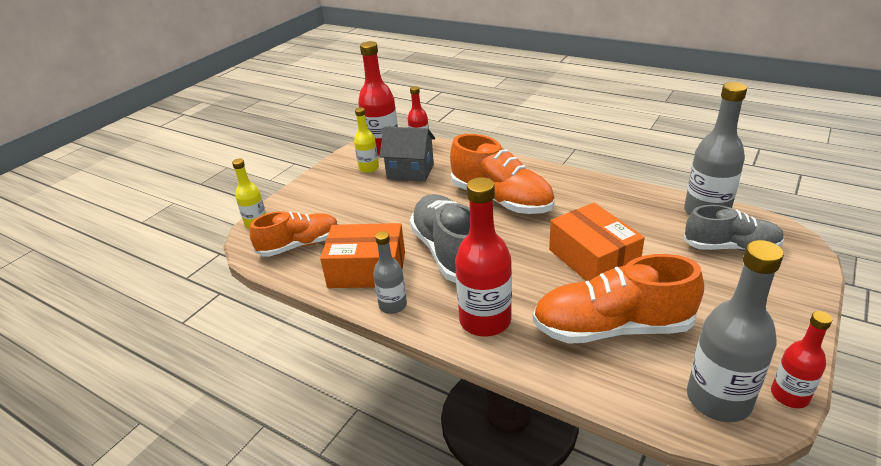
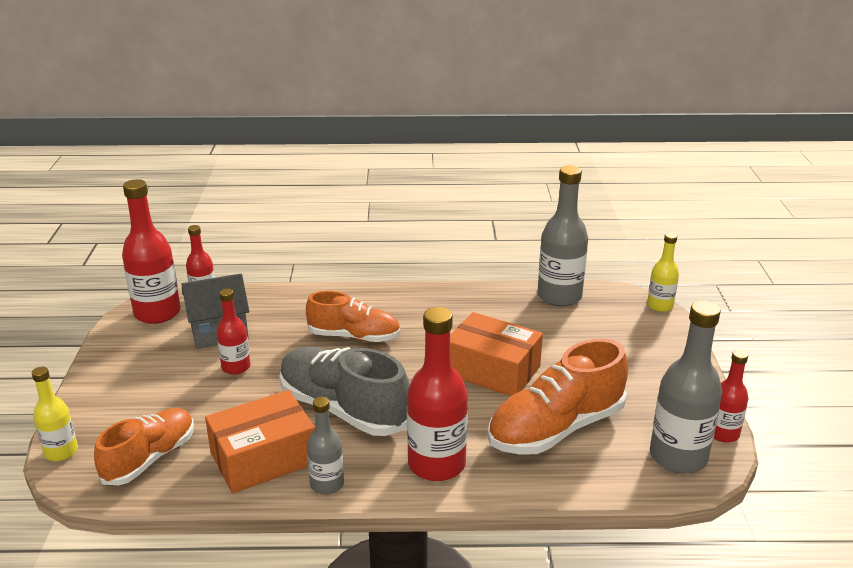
camera: 35 degrees left, 5 degrees down
(369, 168) = (160, 341): yellow bottle -> yellow bottle (660, 306)
(401, 199) = (236, 367): none -> red bottle
(501, 199) = (354, 336): orange shoe -> orange shoe, size x0.67
(730, 247) = (601, 323): grey shoe -> none

